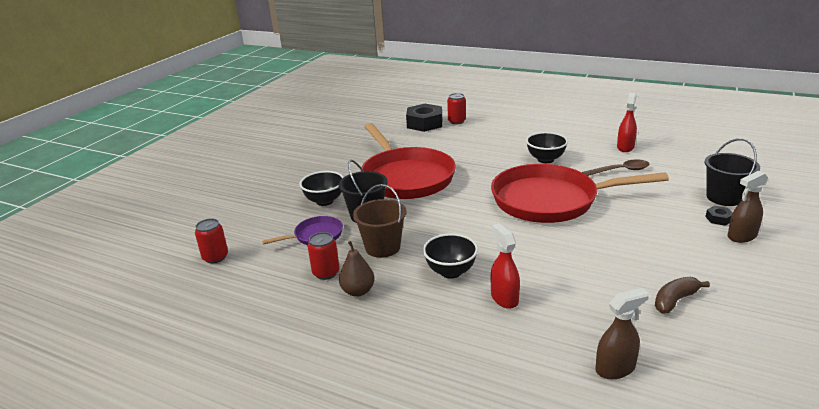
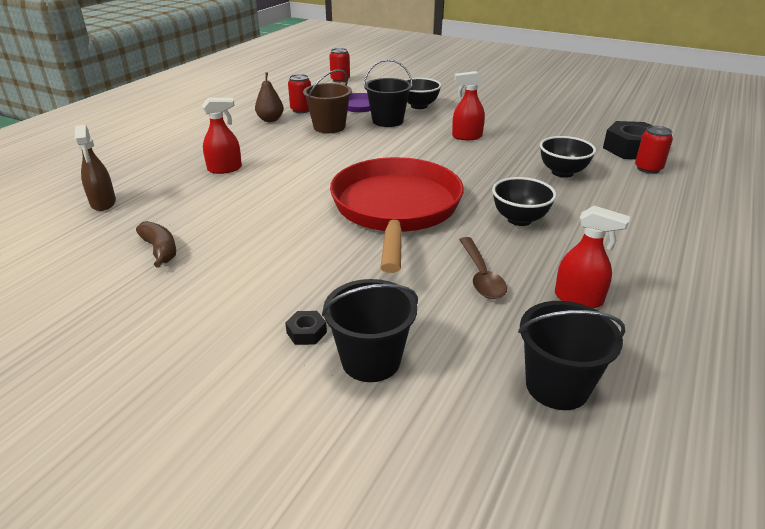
camera: 90 degrees right, 5 degrees up
(405, 177) = (466, 137): red pan -> red spray bottle
(451, 272) = (277, 151): black bowl -> black bowl (562, 172)
(699, 154) = (557, 386): none -> black bucket
(741, 236) = (251, 339): brown spray bottle -> none

